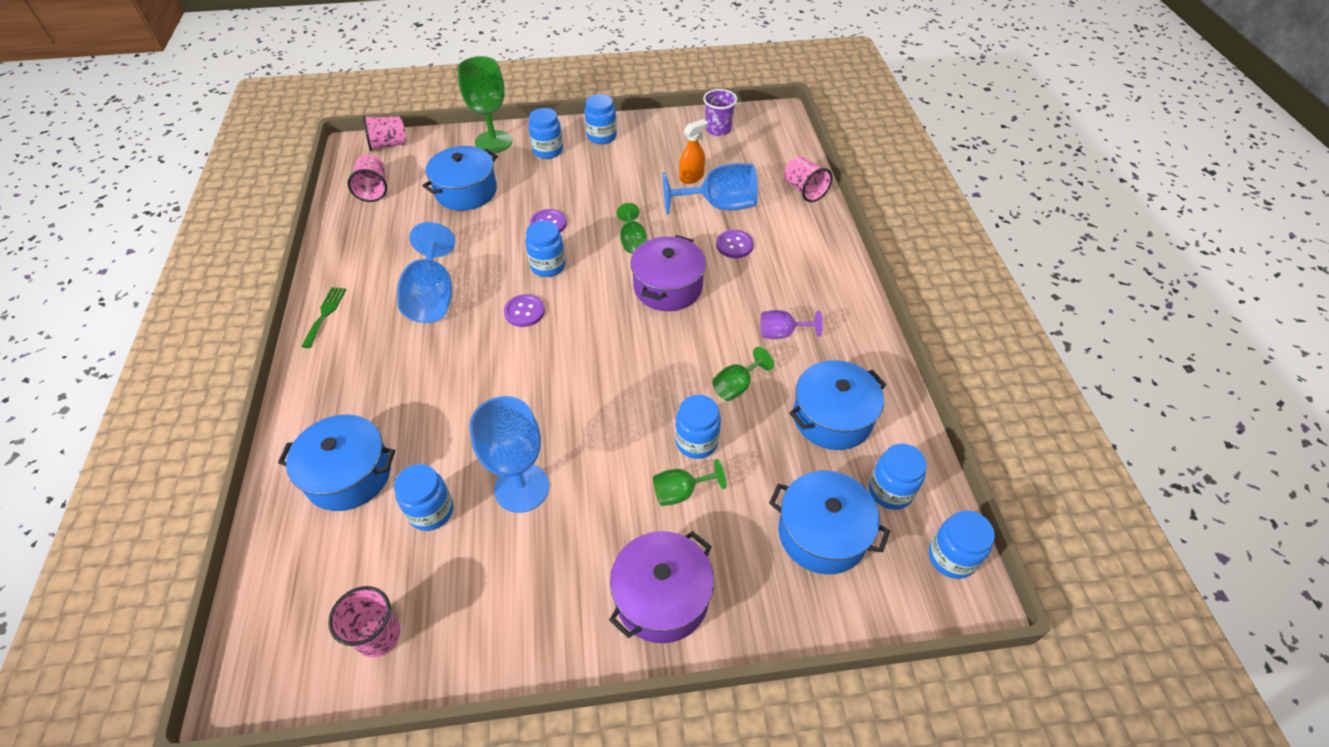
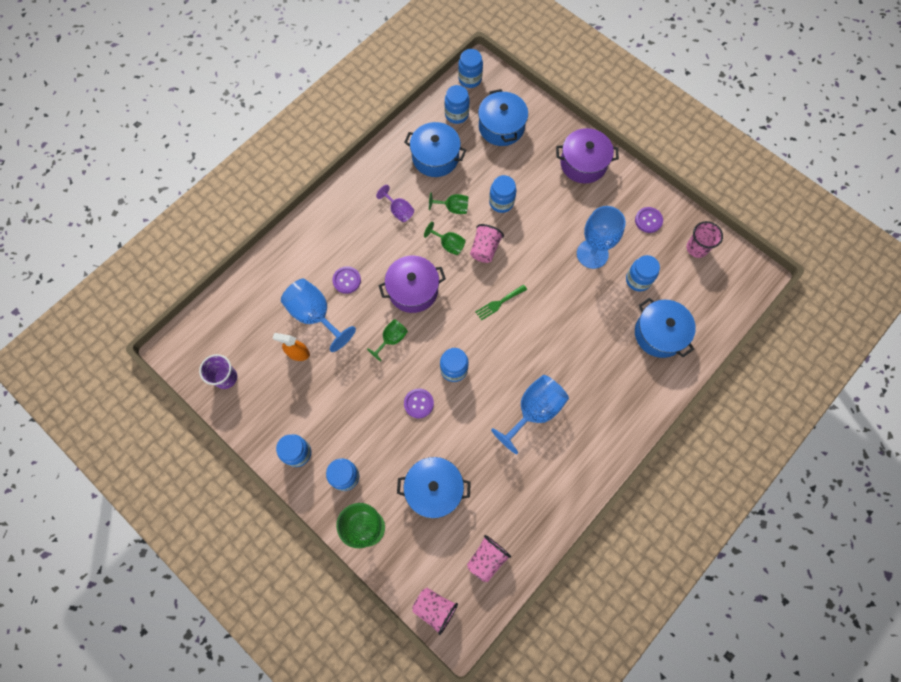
camera: 130 degrees left, 20 degrees up
(325, 314) = (600, 459): green fork -> green fork (499, 303)
(524, 312) = (498, 349): purple button -> purple button (648, 220)
(680, 492) = (532, 190): green goblet -> green goblet (448, 244)
(804, 190) = (258, 276): pink cup -> pink cup (485, 249)

